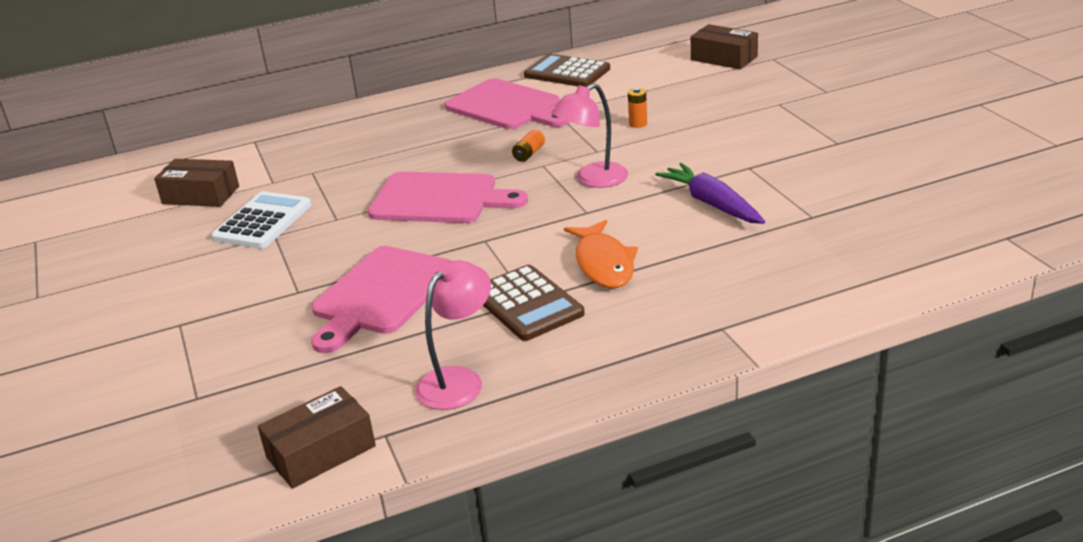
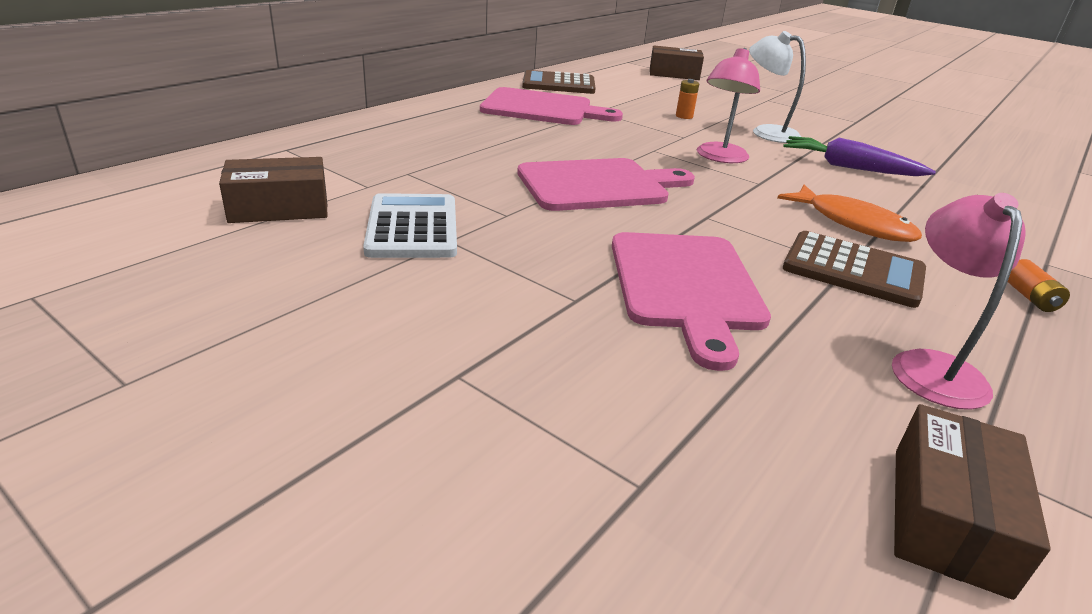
camera: 35 degrees left, 0 degrees up
(529, 154) = (625, 142): orange battery -> orange battery (1029, 297)
(696, 151) = (766, 132): none -> white lamp

